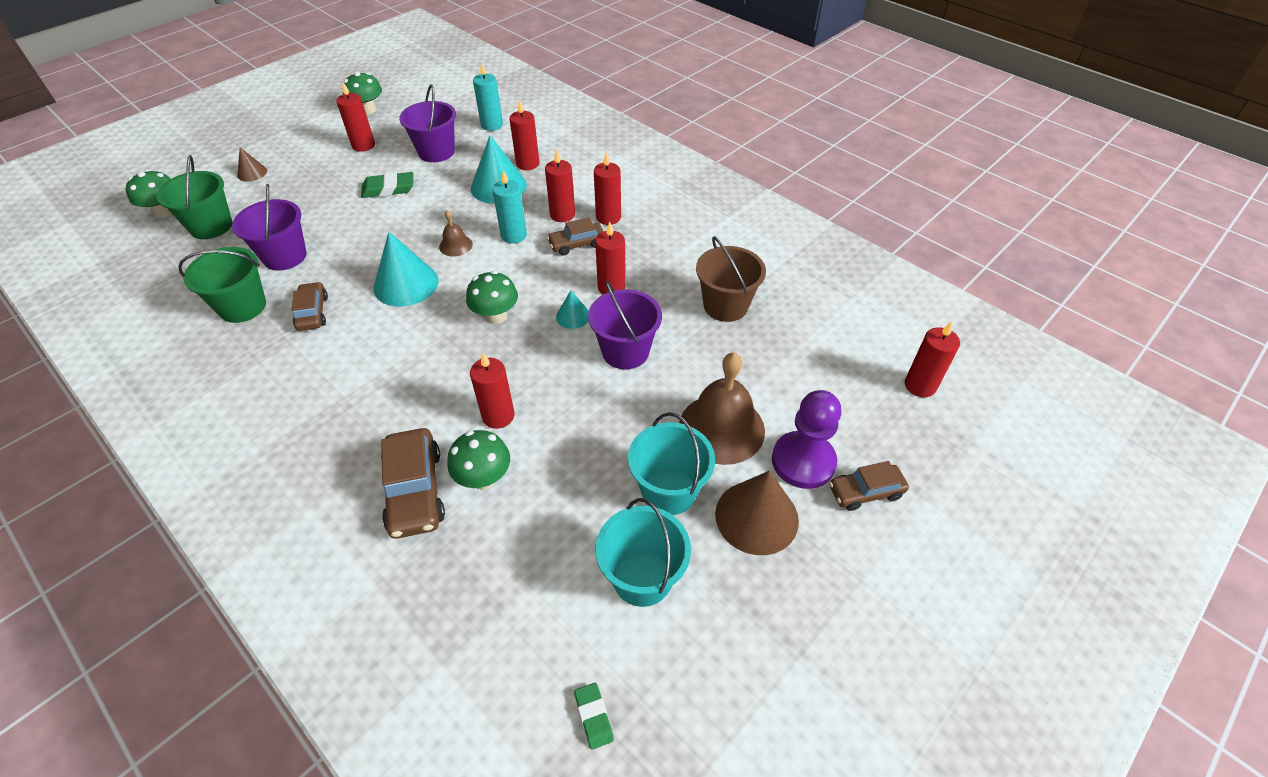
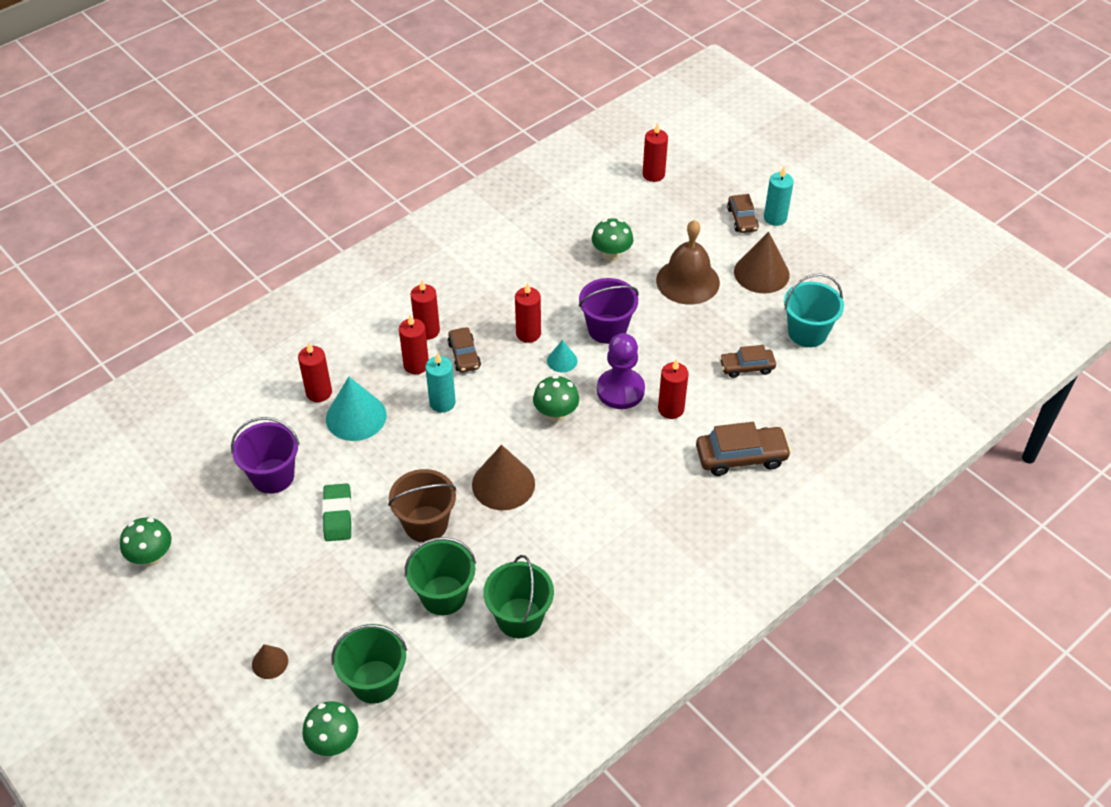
camera: 85 degrees left, 0 degrees up
(285, 256) = (443, 595): purple bucket -> green bucket
(312, 312) = (535, 555): brown car -> brown car (747, 367)
(363, 145) = (238, 551): red candle -> none
(406, 284) = (503, 484): turquoise cone -> brown cone
(455, 245) = (450, 448): brown bell -> none
(484, 478) = (730, 416): green mushroom -> green mushroom (611, 254)
(492, 125) = (228, 426): turquoise candle -> turquoise candle (775, 218)
(593, 716) = (895, 360): green eraser -> none
(669, 491) = (741, 314): turquoise bucket -> none
(725, 306) = (560, 264): brown bucket -> brown bucket (426, 524)
(803, 461) = (717, 244): purple pawn -> purple pawn (620, 390)

